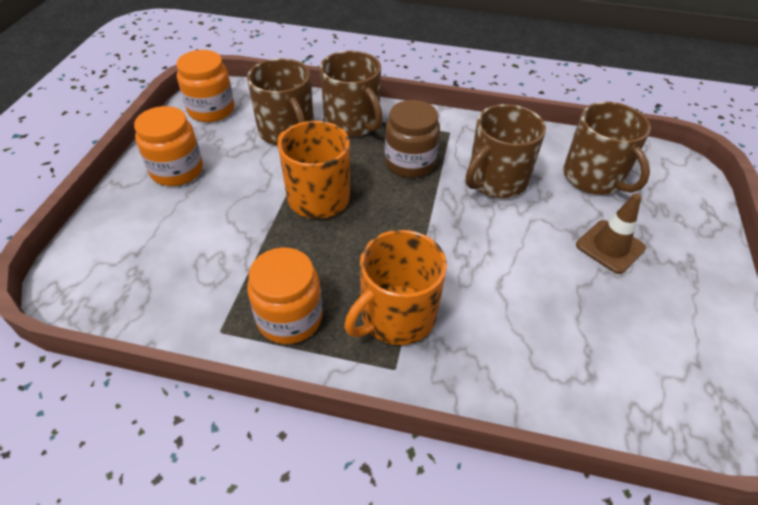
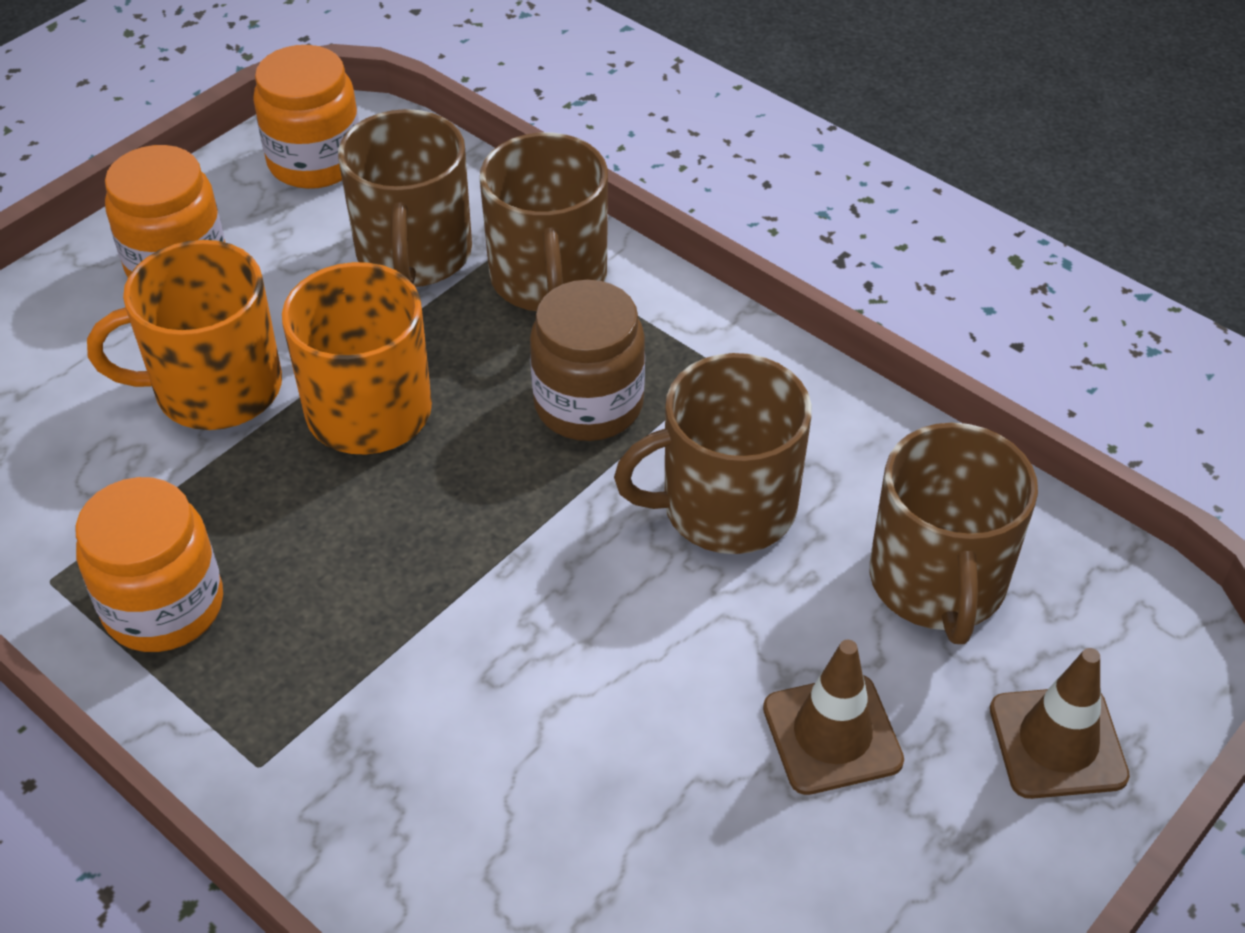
camera: 30 degrees right, 0 degrees up
(396, 316) = (329, 682): orange mug -> orange mug (214, 389)
(684, 216) = (1057, 742): none -> brown traffic cone

